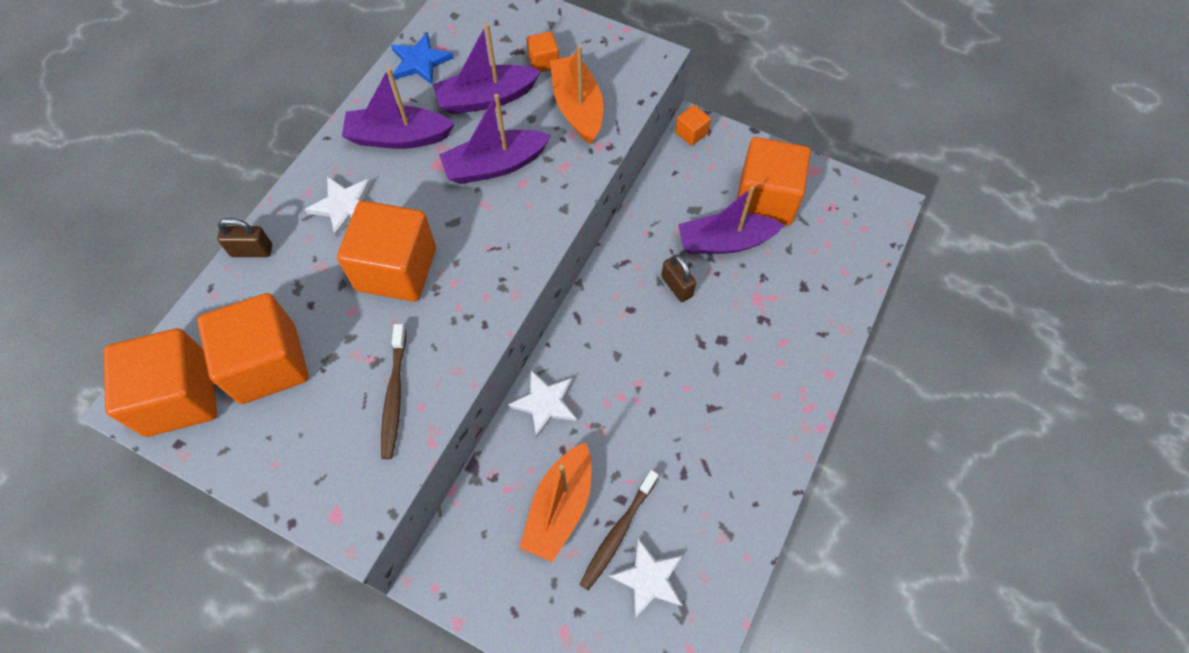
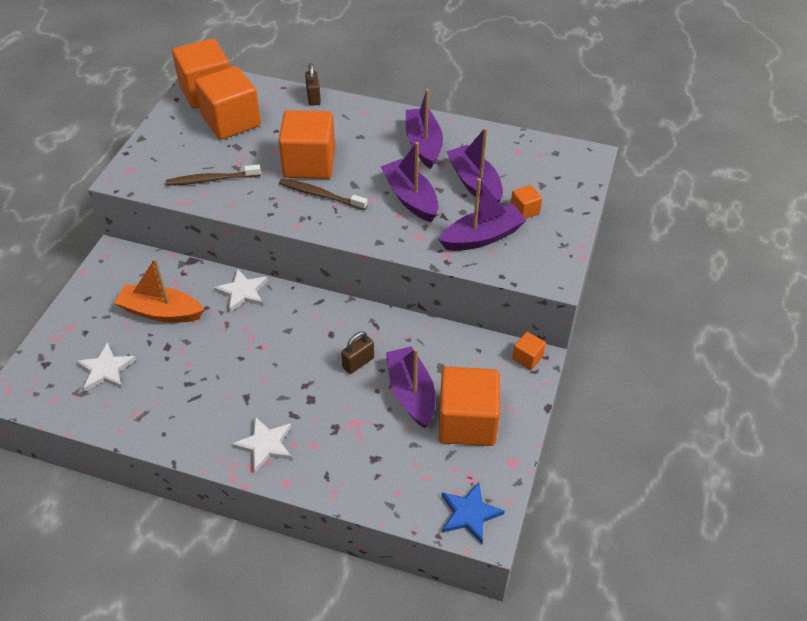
camera: 80 degrees right, 15 degrees down
(344, 206) = (357, 130): white star -> white star (265, 445)
(420, 61) = (500, 143): blue star -> blue star (469, 514)
(577, 107) = (482, 237): orange boat -> purple boat
(618, 533) = (141, 347): brown toothbrush -> brown toothbrush (321, 195)

